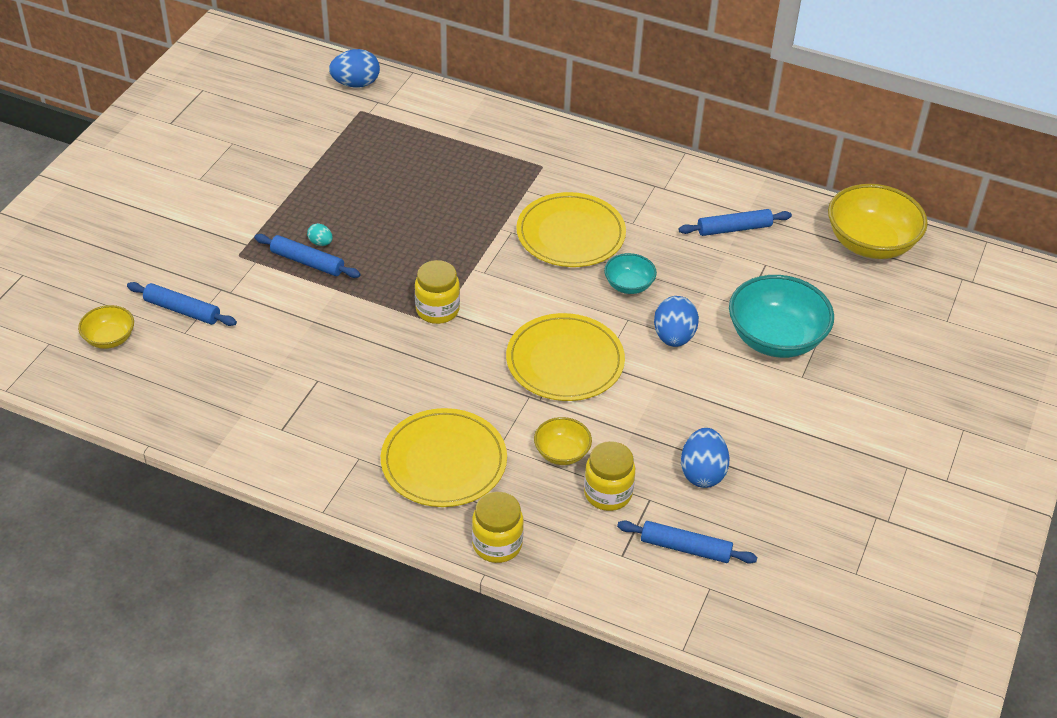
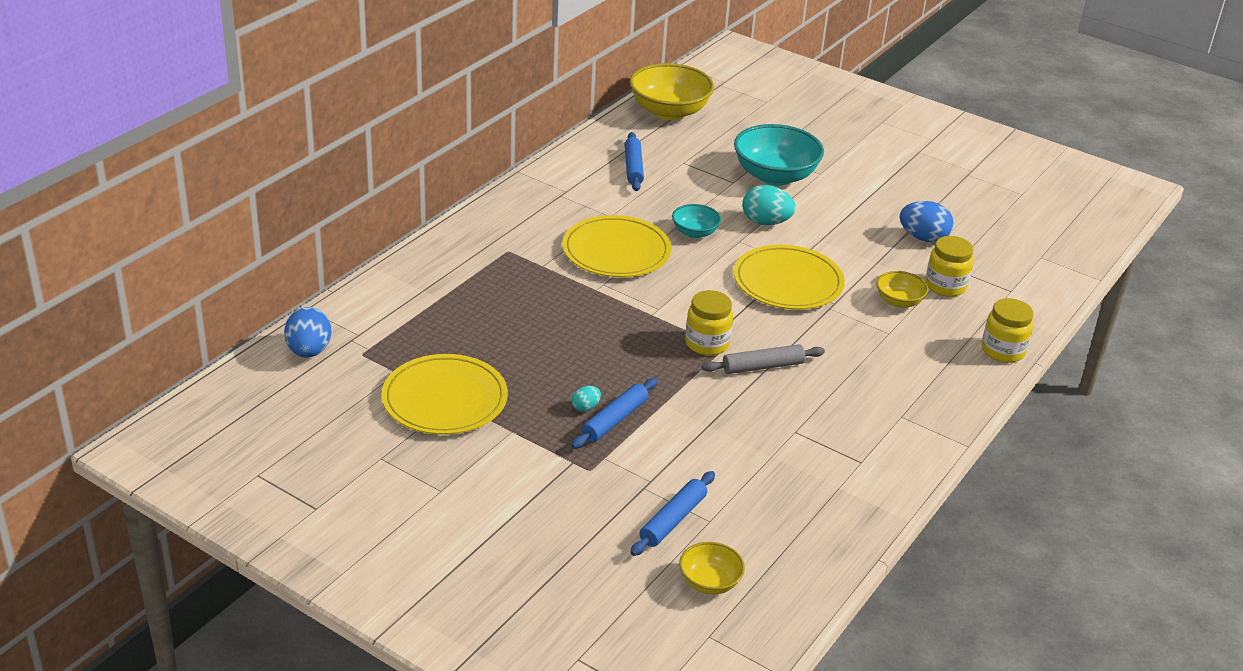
camera: 80 degrees left, 10 degrees down
(412, 351) = (762, 366): none -> grey rolling pin
(444, 461) = (907, 366): yellow plate -> yellow plate (445, 399)
(674, 337) = (766, 222): blue egg -> turquoise egg
(685, 548) = (1001, 260): blue rolling pin -> none

